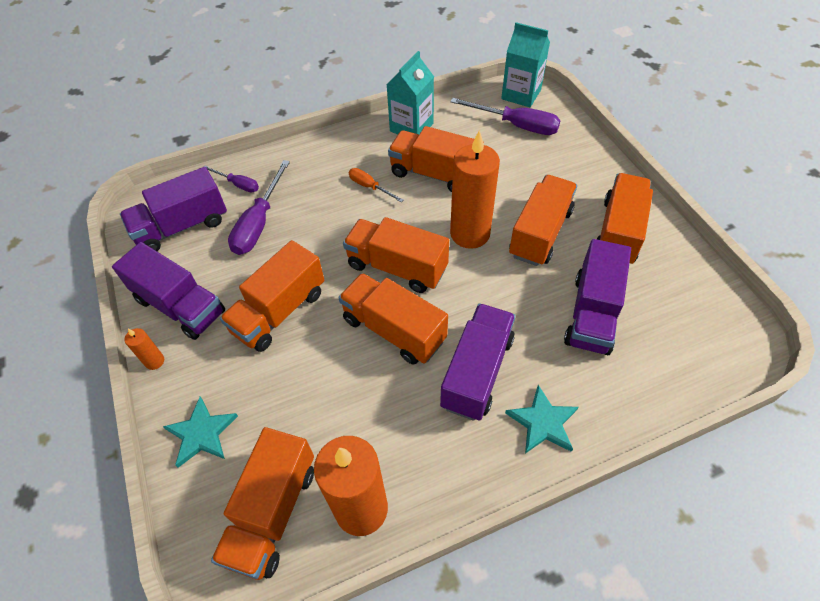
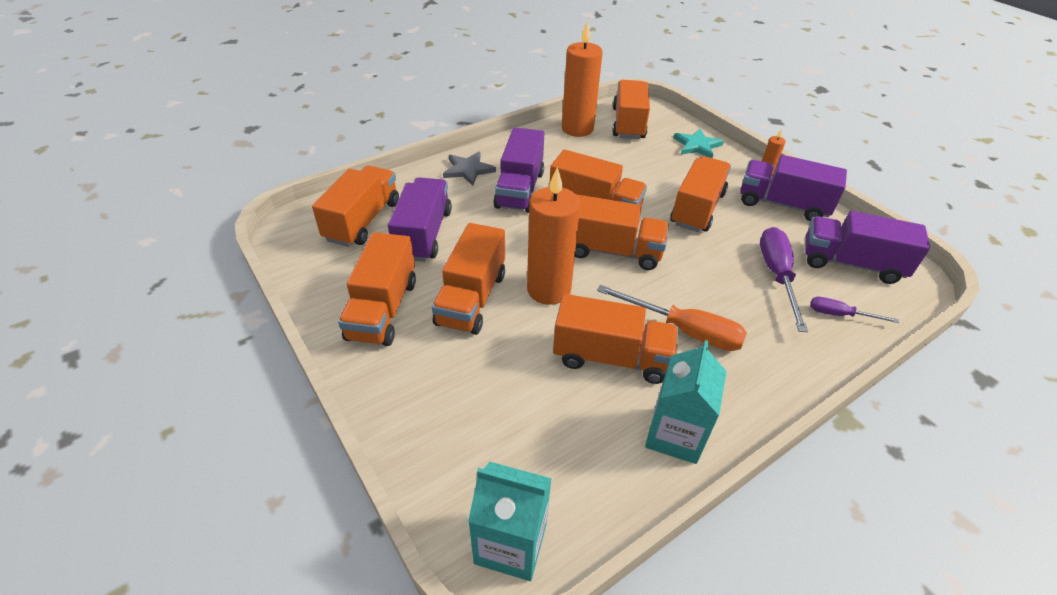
camera: 165 degrees right, 10 degrees down
(182, 227) = (851, 263): purple truck -> purple truck turned 120 degrees counterclockwise
(370, 187) = (684, 330): orange screwdriver -> orange screwdriver, size x1.79
(516, 125) = (513, 461): purple screwdriver -> none
(543, 422) = (468, 170): turquoise star -> grey star
(666, 342) = (362, 221): none -> orange truck

